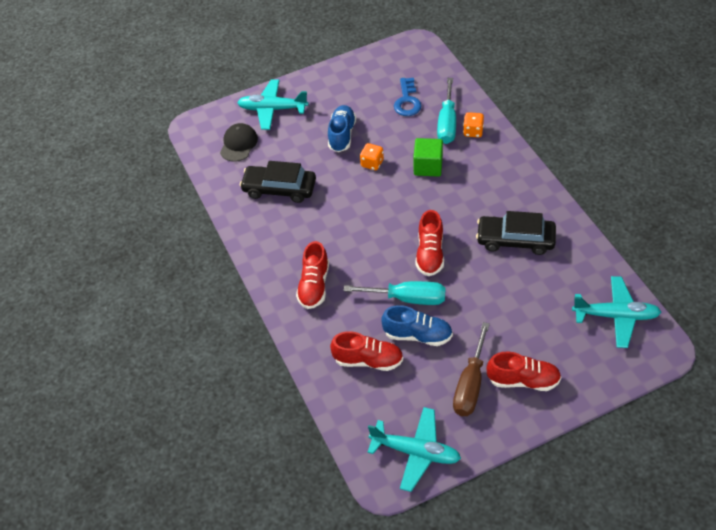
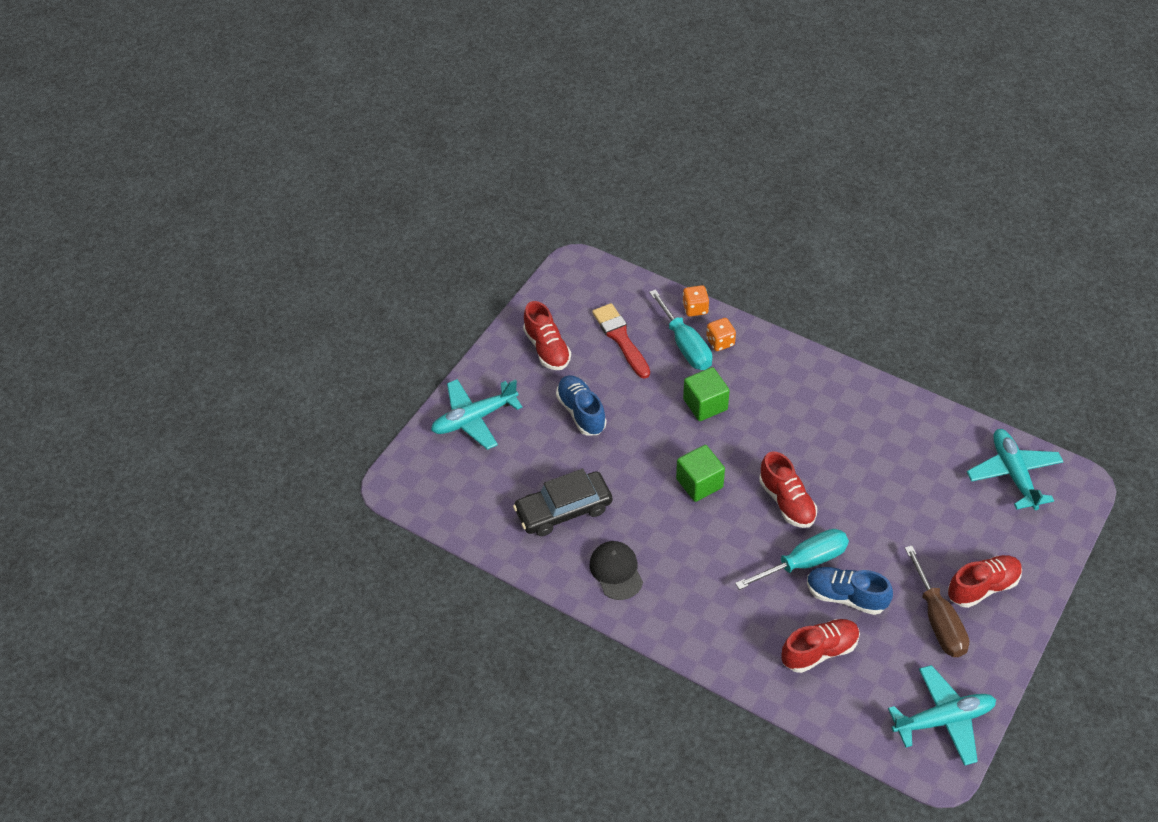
camera: 35 degrees left, 0 degrees up
(238, 144) = (470, 480): black cap -> black cap (616, 571)
(314, 285) = (696, 601): red shoe -> red shoe (547, 348)
(372, 163) = (642, 430): orange dice -> orange dice (695, 308)
(381, 214) = (699, 483): none -> green cube
(407, 101) = (621, 339): blue key -> red brush
(417, 335) = (846, 596): blue shoe -> blue shoe turned 135 degrees counterclockwise
(515, 240) = (858, 442): black car -> none
(616, 316) = (1013, 474): turquoise plane -> turquoise plane turned 75 degrees counterclockwise

